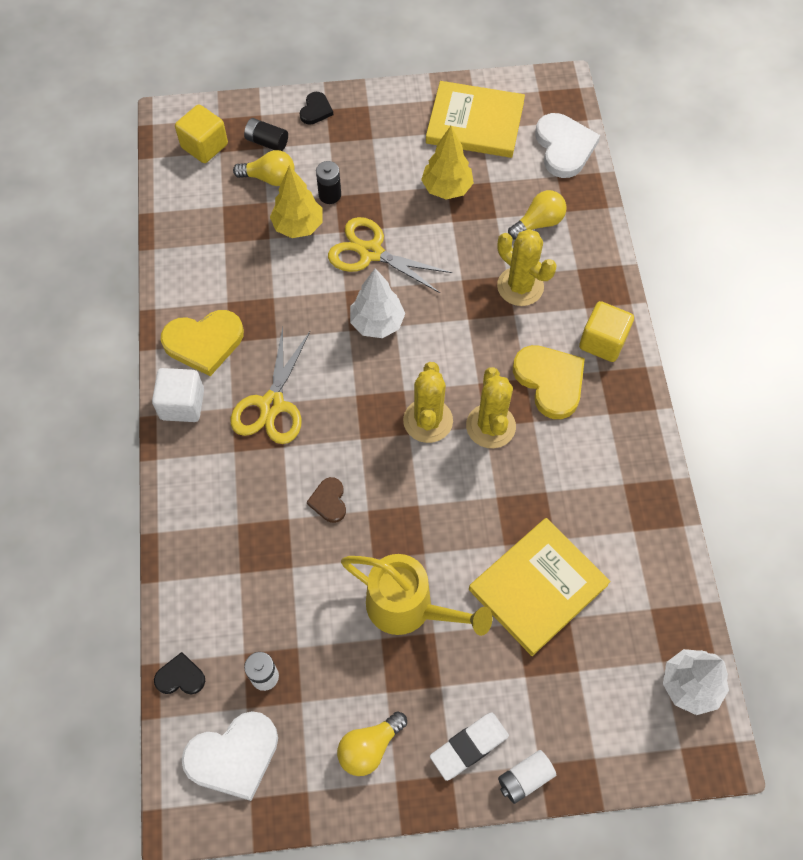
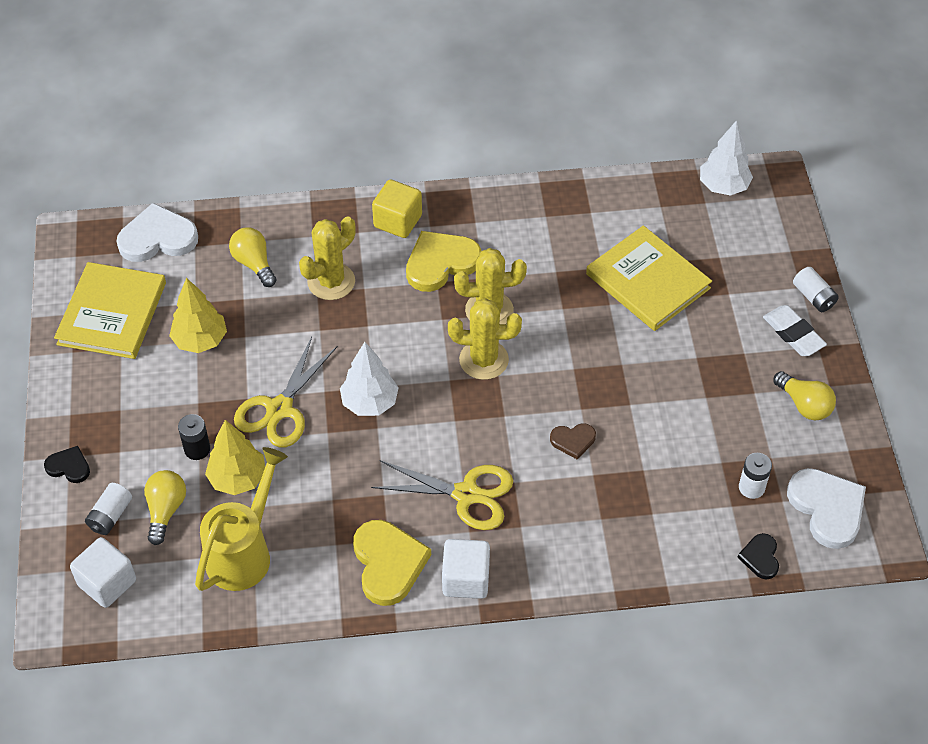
camera: 90 degrees left, 10 degrees down
(204, 146) = (107, 583): yellow cube -> white cube
(267, 142) = (110, 515): black battery -> white battery
(408, 608) = (675, 376): yellow watering can -> yellow watering can (243, 552)

